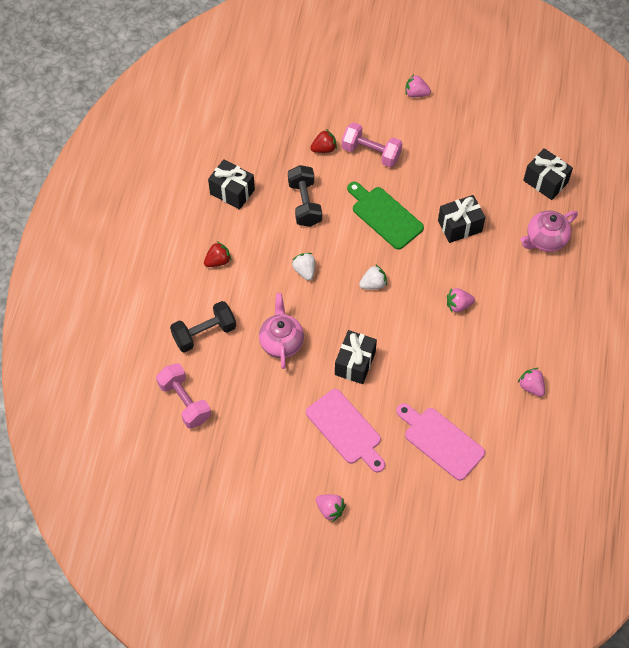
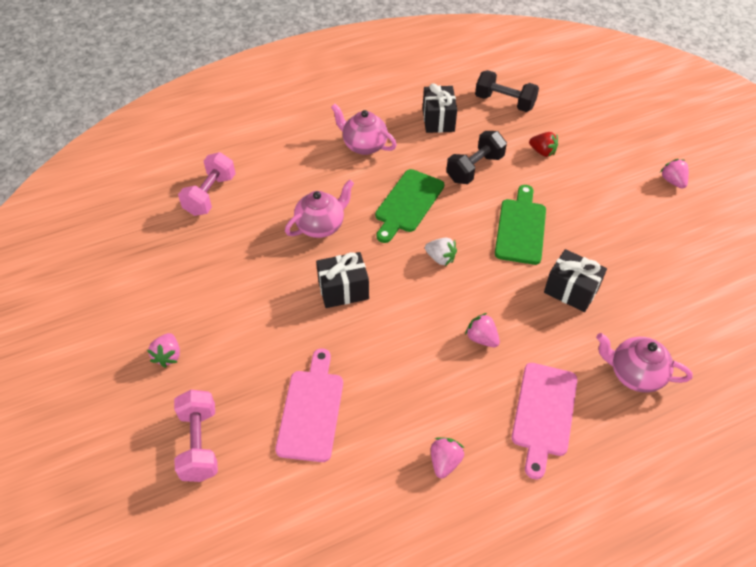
camera: 55 degrees right, 10 degrees down
(204, 333) = (287, 173): black dumbbell -> black dumbbell (504, 102)
(218, 261) = (364, 145): red strawberry -> pink teapot
(304, 271) = (407, 203): white strawberry -> green cutting board
(346, 429) = (265, 321): pink cutting board -> pink cutting board (543, 413)
(371, 153) = (574, 184): pink dumbbell -> pink dumbbell (199, 444)
(545, 181) = (702, 335): black gift -> none

